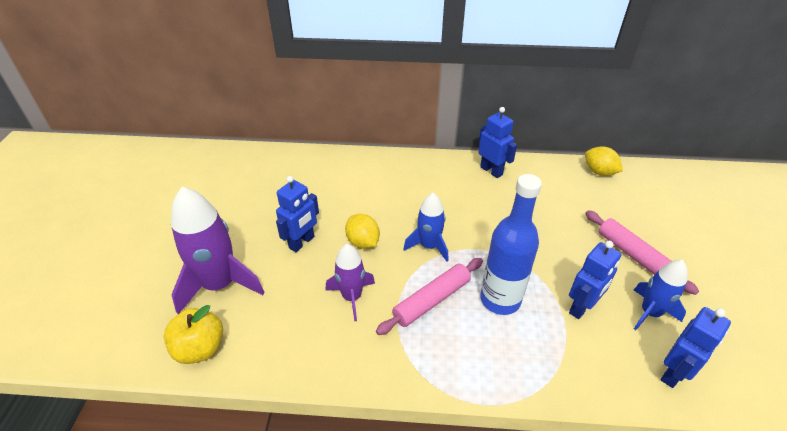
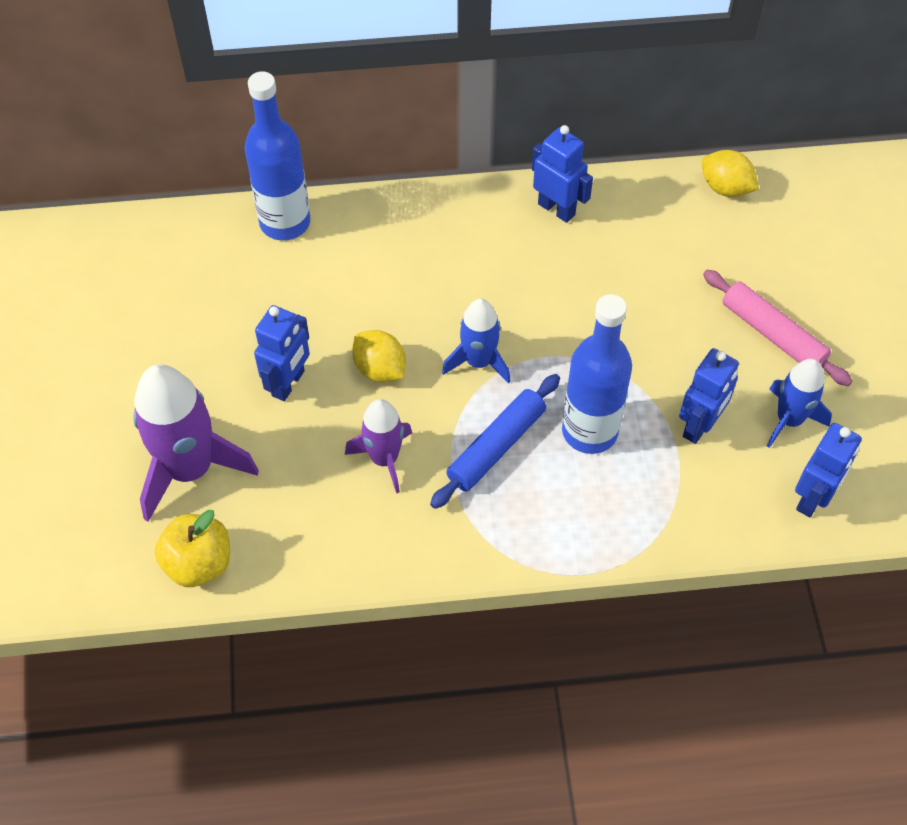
camera: 10 degrees left, 15 degrees up
(327, 159) = (285, 223): none -> blue bottle
(432, 300) = (496, 446): pink rolling pin -> blue rolling pin

